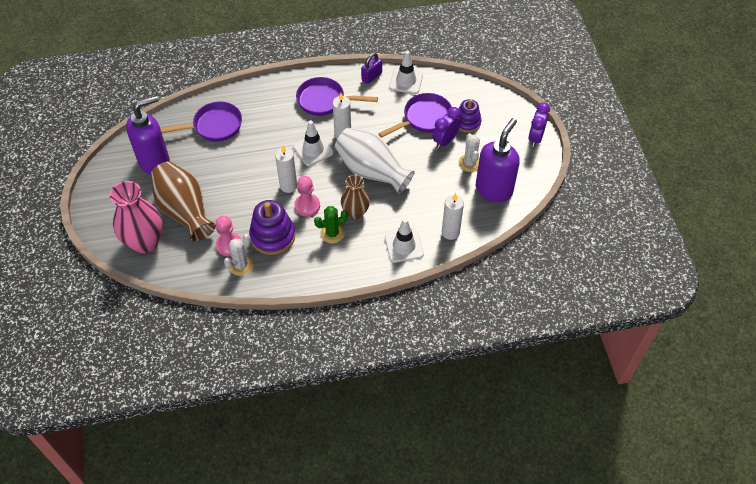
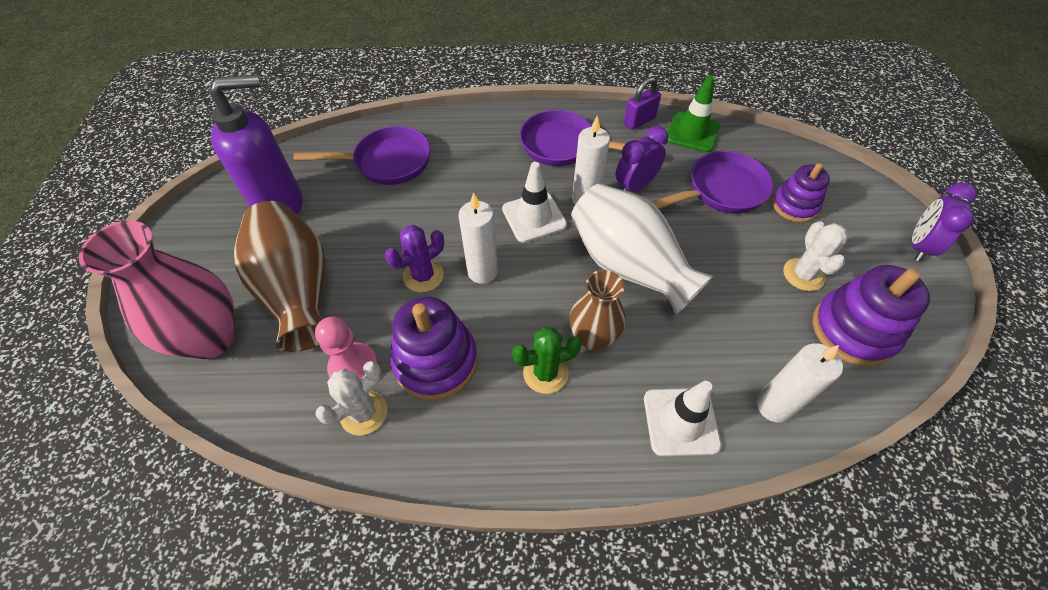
camera: 10 degrees right, 0 degrees up
(255, 193) = (423, 276): none -> purple cactus
(307, 206) = (508, 312): pink pawn -> none
(406, 81) = (692, 132): white traffic cone -> green traffic cone
(445, 141) = (757, 231): purple clock -> purple clock (635, 186)
(494, 189) = (853, 330): purple soap dispenser -> purple stacking toy

